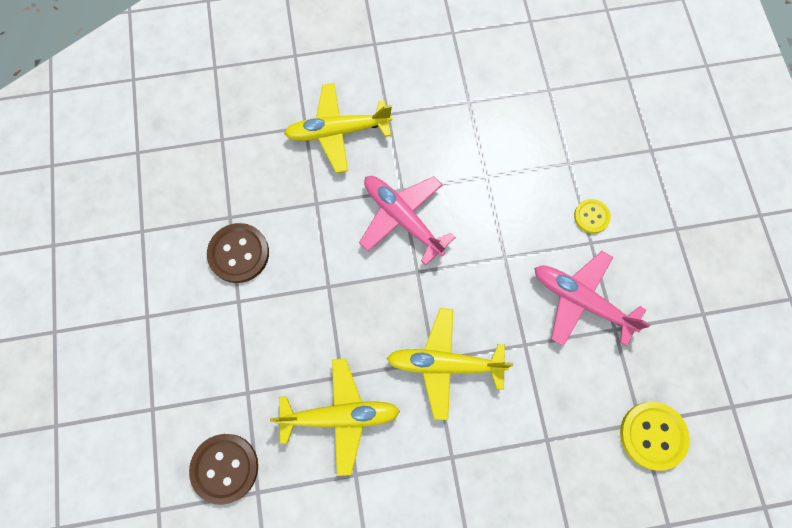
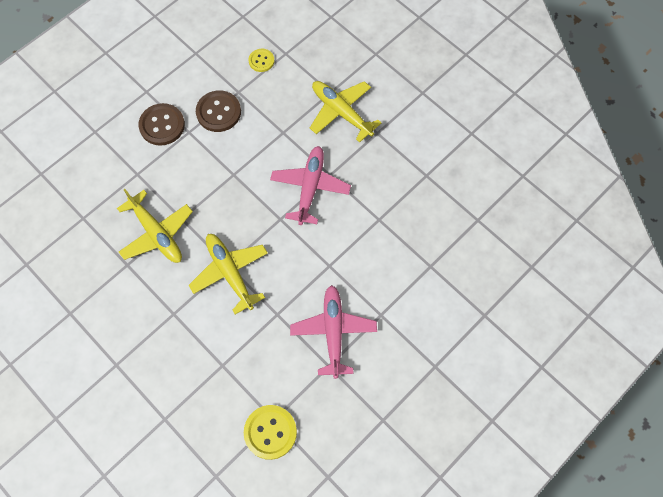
camera: 55 degrees right, 5 degrees down
(225, 468) = (85, 191): brown button -> brown button (162, 125)
(591, 216) = (400, 303): yellow button -> yellow button (261, 61)

